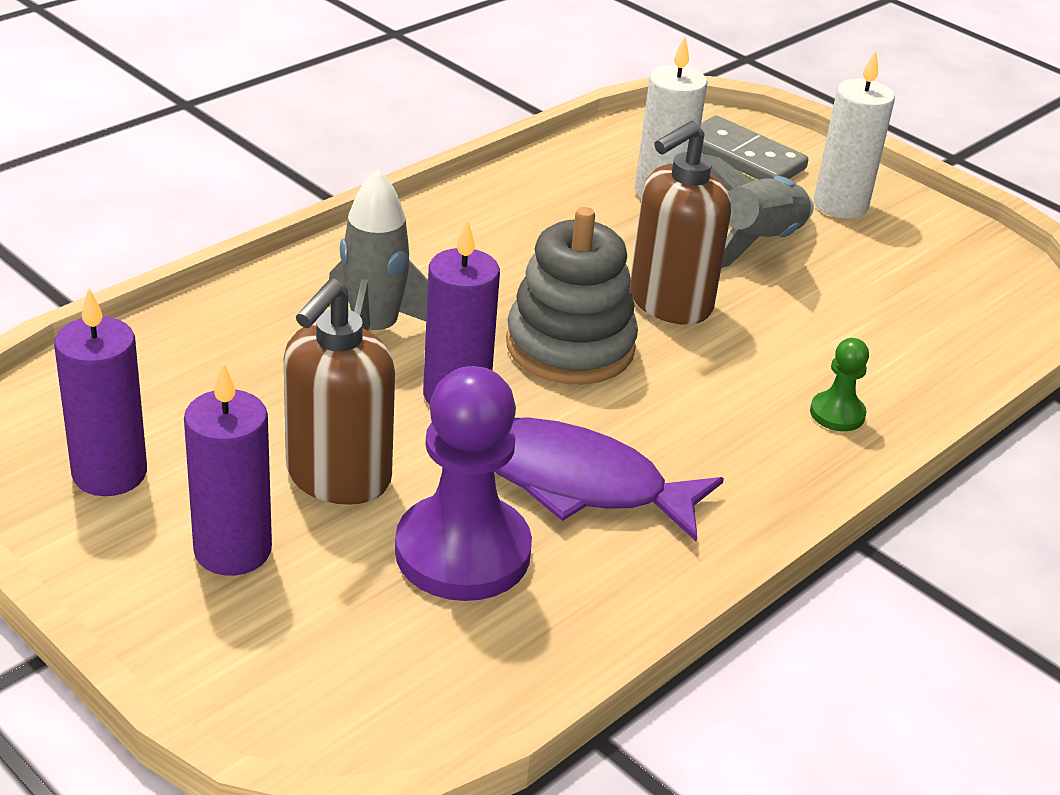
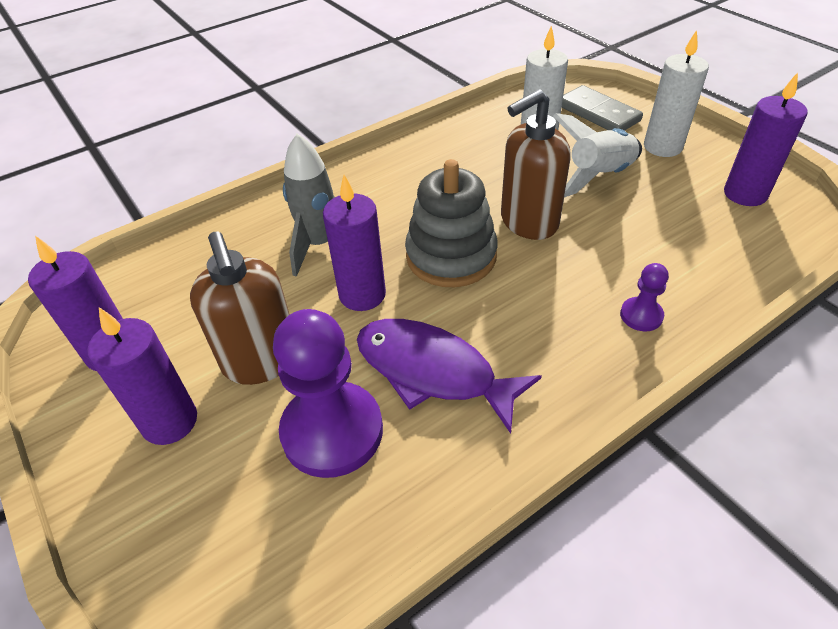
camera: 15 degrees right, 10 degrees up
(337, 478) = (261, 361): brown soap dispenser -> brown soap dispenser turned 60 degrees counterclockwise
(758, 244) = (599, 177): grey rocket -> white rocket
(837, 414) = (641, 315): green pawn -> purple pawn
(956, 267) = (745, 194): none -> purple candle

